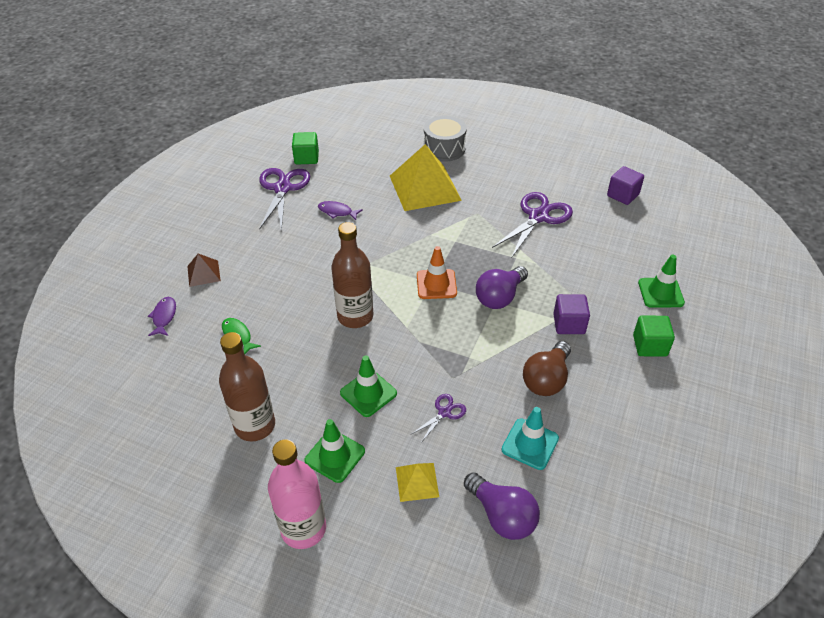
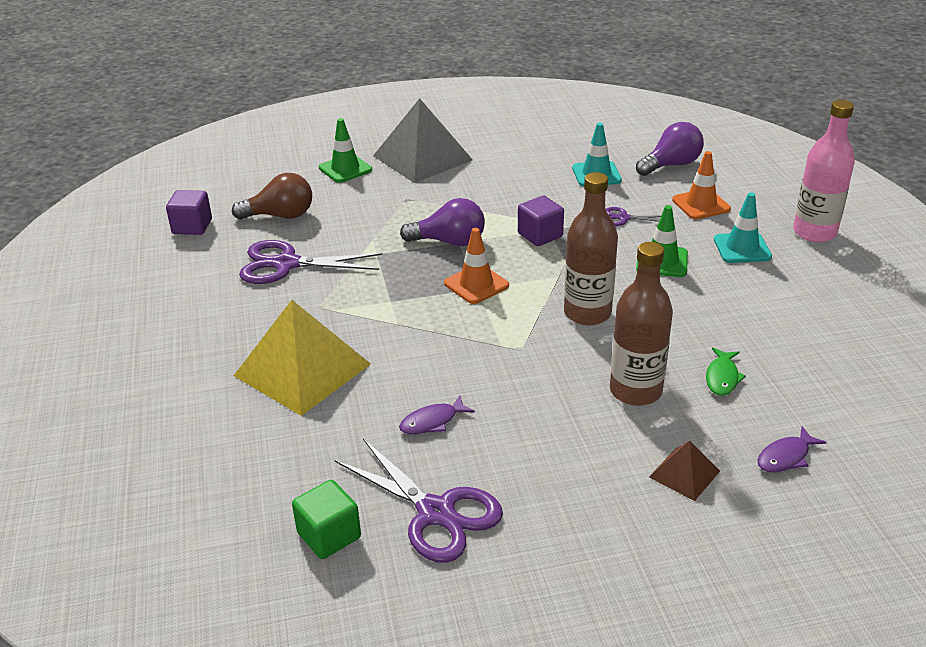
camera: 125 degrees left, 10 degrees down
(255, 425) = (786, 303): brown bottle -> brown bottle (635, 391)
(282, 188) = (436, 512): purple scissors -> purple scissors turned 105 degrees counterclockwise
(335, 456) = (742, 248): green traffic cone -> turquoise traffic cone
(337, 212) = (432, 422): purple fish -> purple fish turned 75 degrees clockwise
(417, 481) = (701, 205): yellow pyramid -> orange traffic cone
(444, 149) = (185, 394): grey drum -> none
(502, 516) = (671, 165): purple light bulb -> purple light bulb turned 45 degrees clockwise
(546, 379) = (522, 187): brown light bulb -> brown light bulb (280, 216)
(569, 324) = (442, 197): purple cube -> purple cube (540, 235)
(649, 346) = (422, 158): green cube -> grey pyramid

